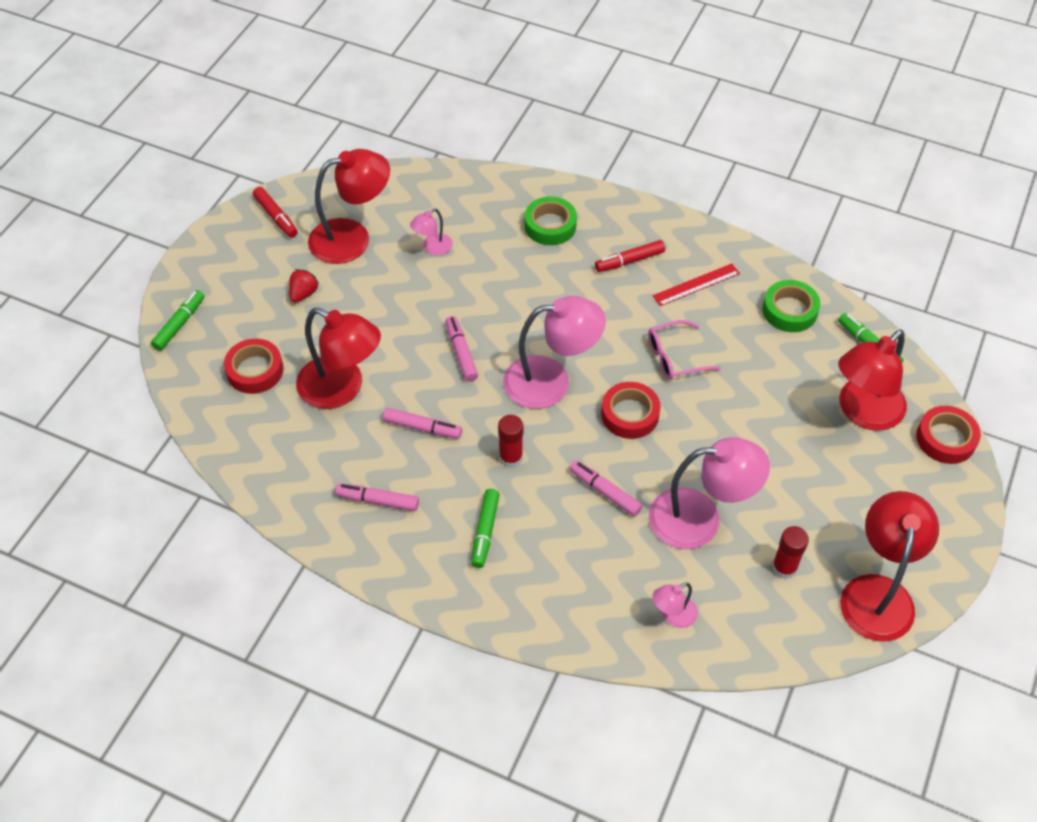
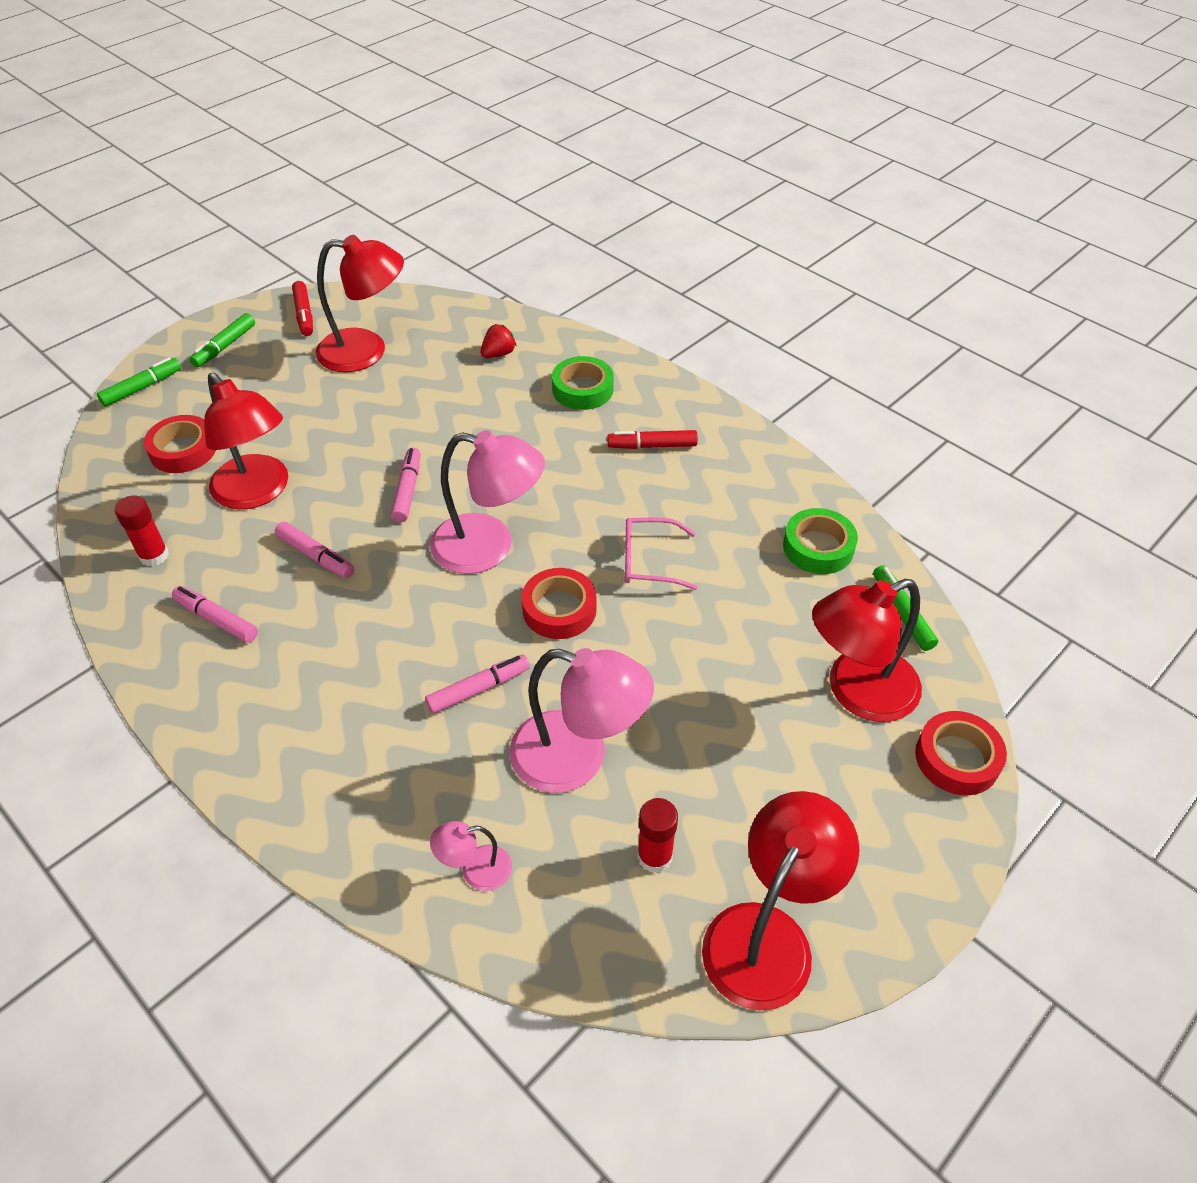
camera: 20 degrees right, 5 degrees down
(303, 293) = (282, 390): red strawberry -> red strawberry (498, 354)
(432, 248) = (443, 380): pink lamp -> none
(485, 531) = (312, 691): green marker -> green marker (225, 346)
(511, 457) = (392, 617): red glue stick -> red glue stick (154, 555)
(605, 492) = (479, 689): pink marker -> pink marker turned 90 degrees clockwise
(696, 284) = (717, 489): red ruler -> none

